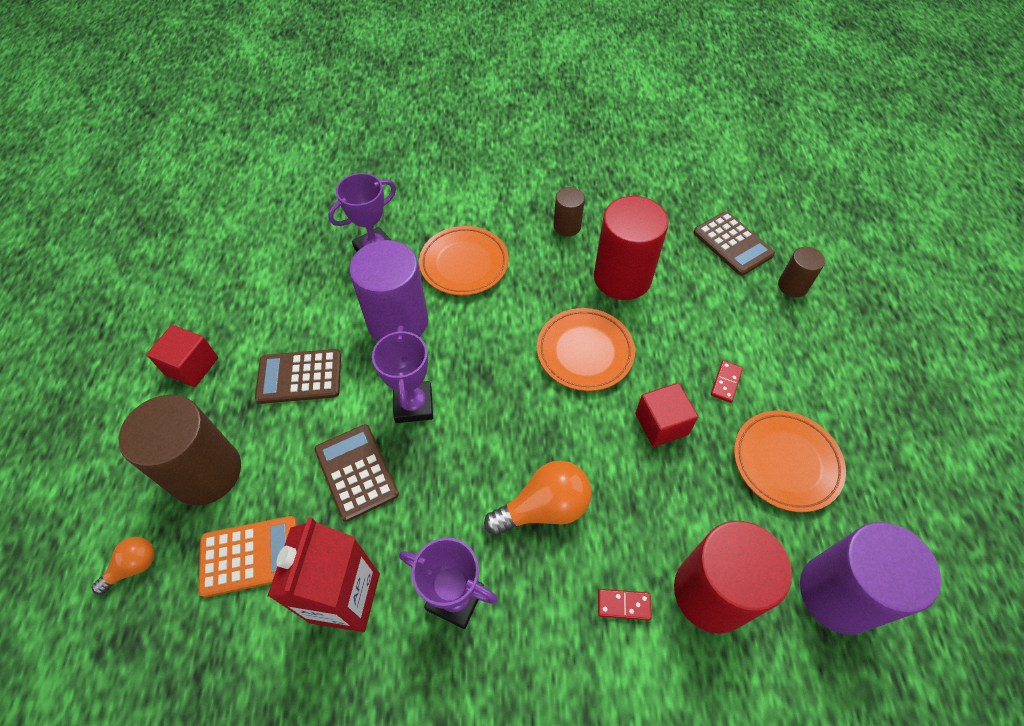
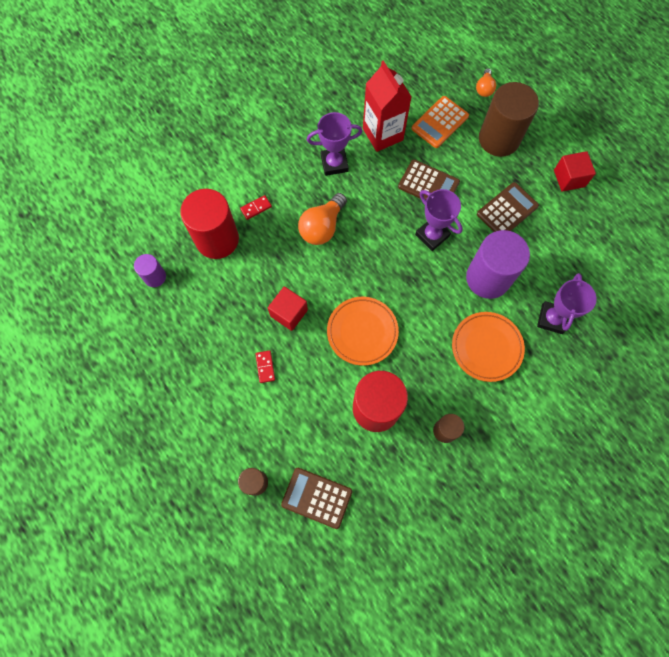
camera: 145 degrees right, 15 degrees up
(786, 462) = (207, 334): orange plate -> none
(838, 593) = (155, 277): purple cylinder -> purple cylinder, size x0.50

